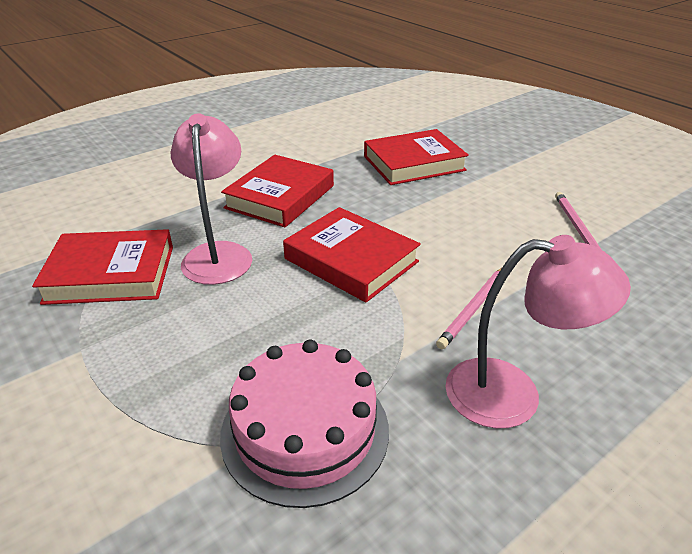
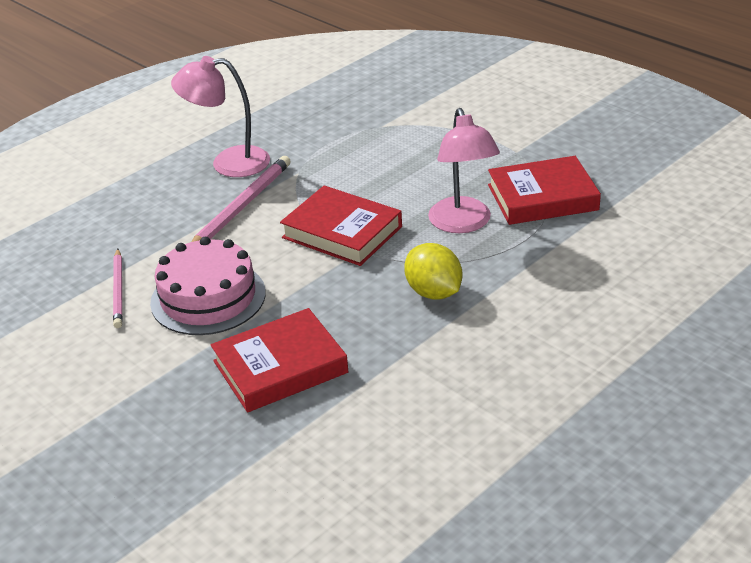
camera: 175 degrees right, 0 degrees up
(280, 197) = (433, 292): red book -> yellow lemon
(305, 430) = (352, 135): pink cake -> pink cake (208, 297)
(474, 308) = (241, 207): pink pencil -> pink pencil, size x1.55

